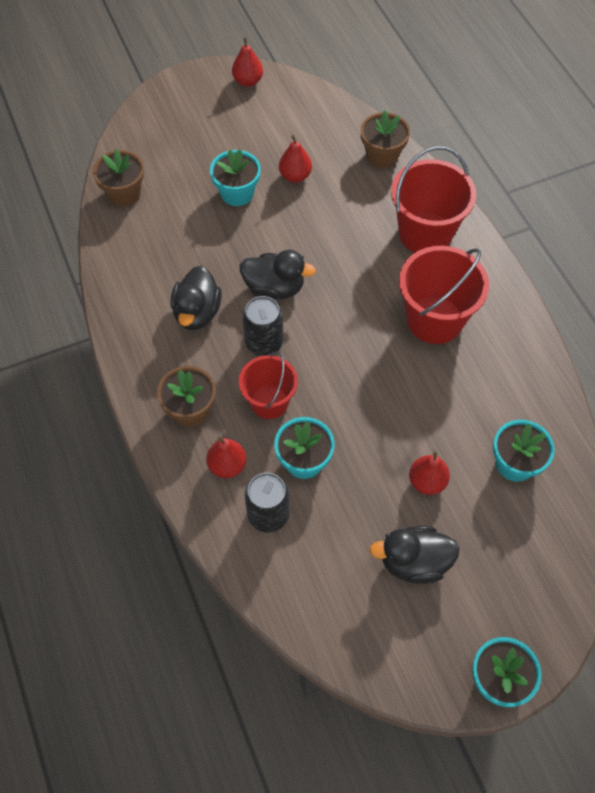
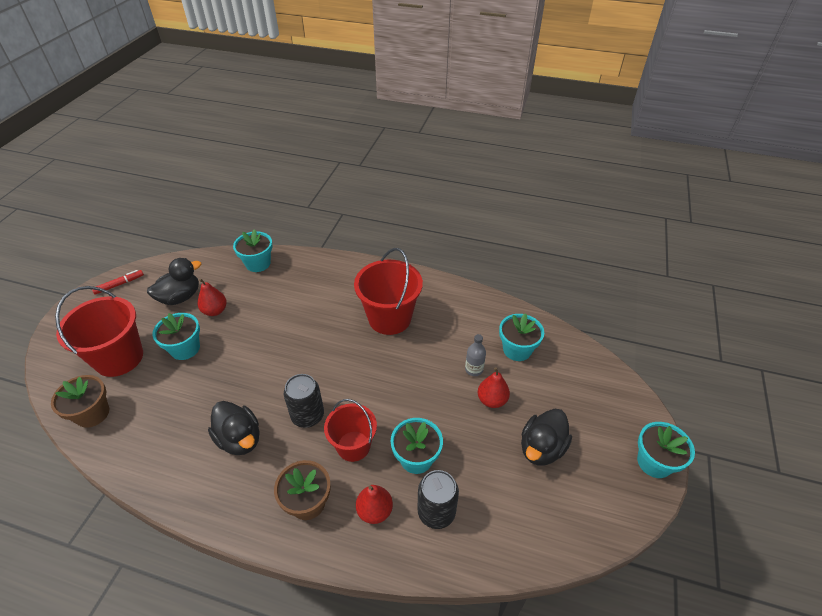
camera: 50 degrees left, 15 degrees down
(248, 81) = (119, 284): red pear -> red marker
(274, 288) = (276, 380): black duck -> black duck (180, 297)
(382, 155) = (258, 263): brown flower pot -> turquoise flower pot
(425, 233) = (330, 282): red bucket -> red bucket (119, 358)
(448, 440) = (474, 369): none -> grey bottle

